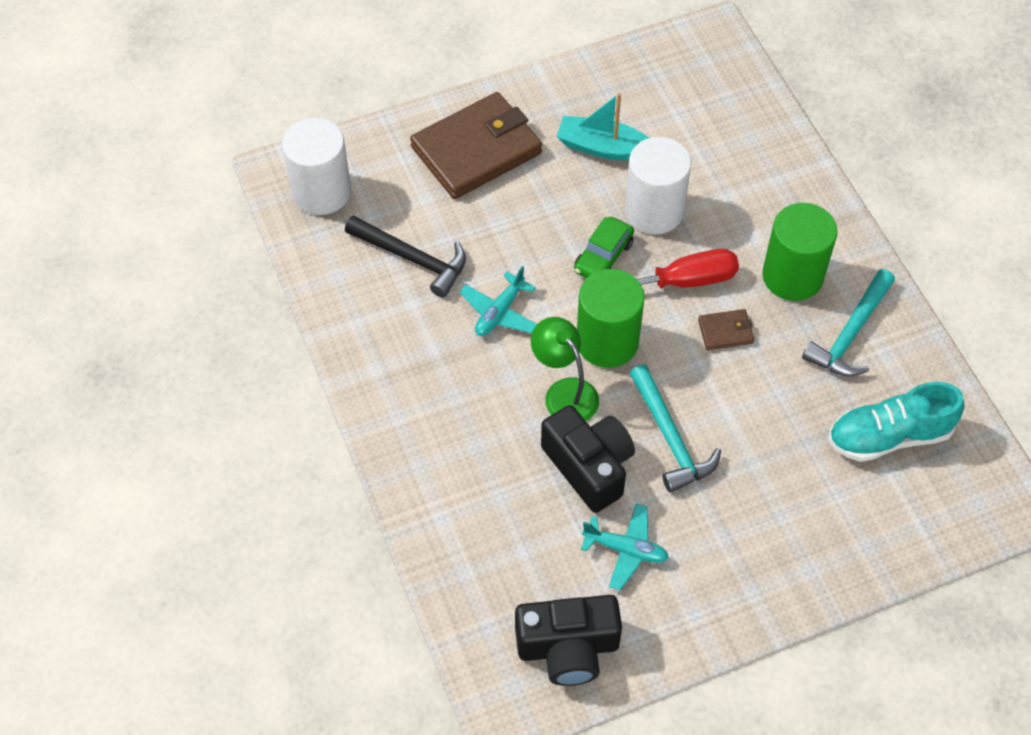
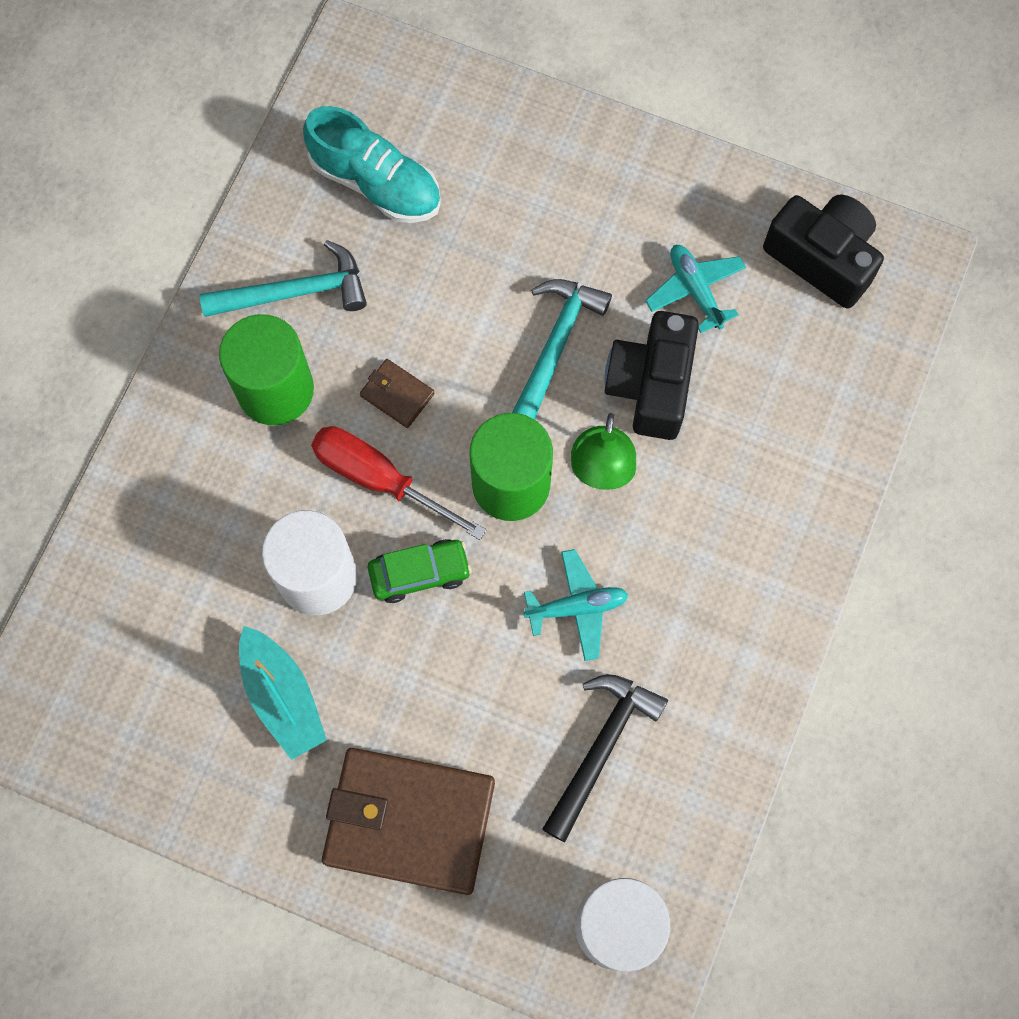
camera: 135 degrees left, 15 degrees up
(412, 259) = (602, 748): black hammer -> black hammer turned 45 degrees clockwise

